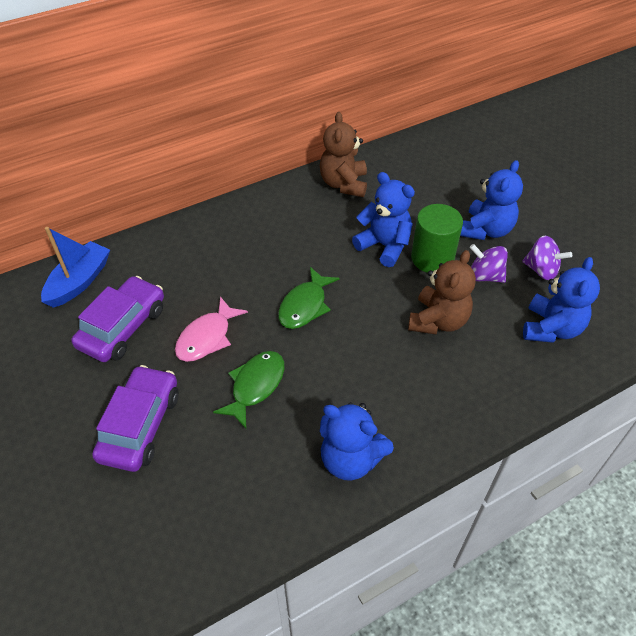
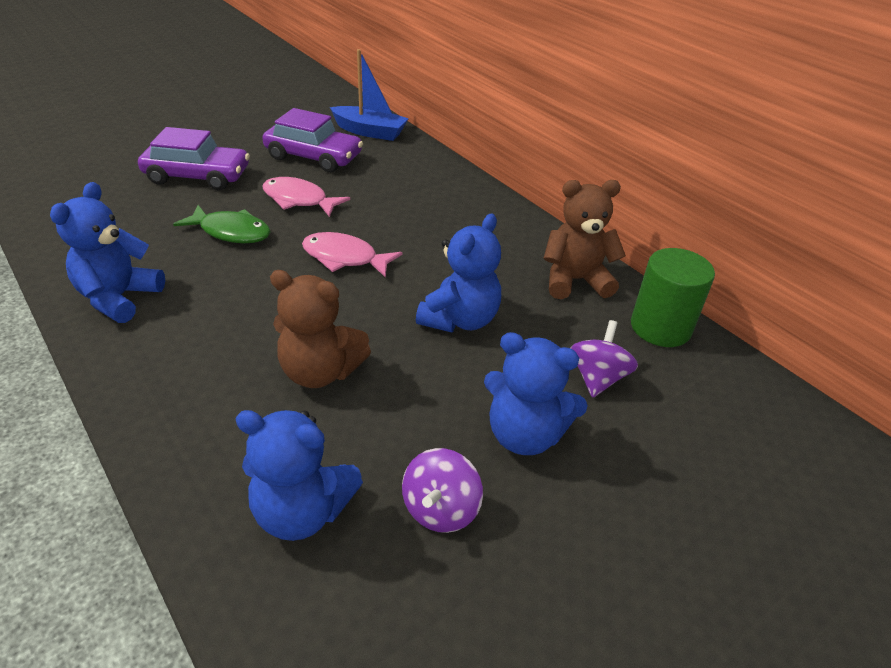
camera: 80 degrees right, 10 degrees down
(305, 305) = (344, 258): green fish -> pink fish
(432, 258) = (444, 368): green cylinder -> green cylinder (660, 327)
(485, 276) = (415, 428): purple spinning top -> purple spinning top (597, 378)

